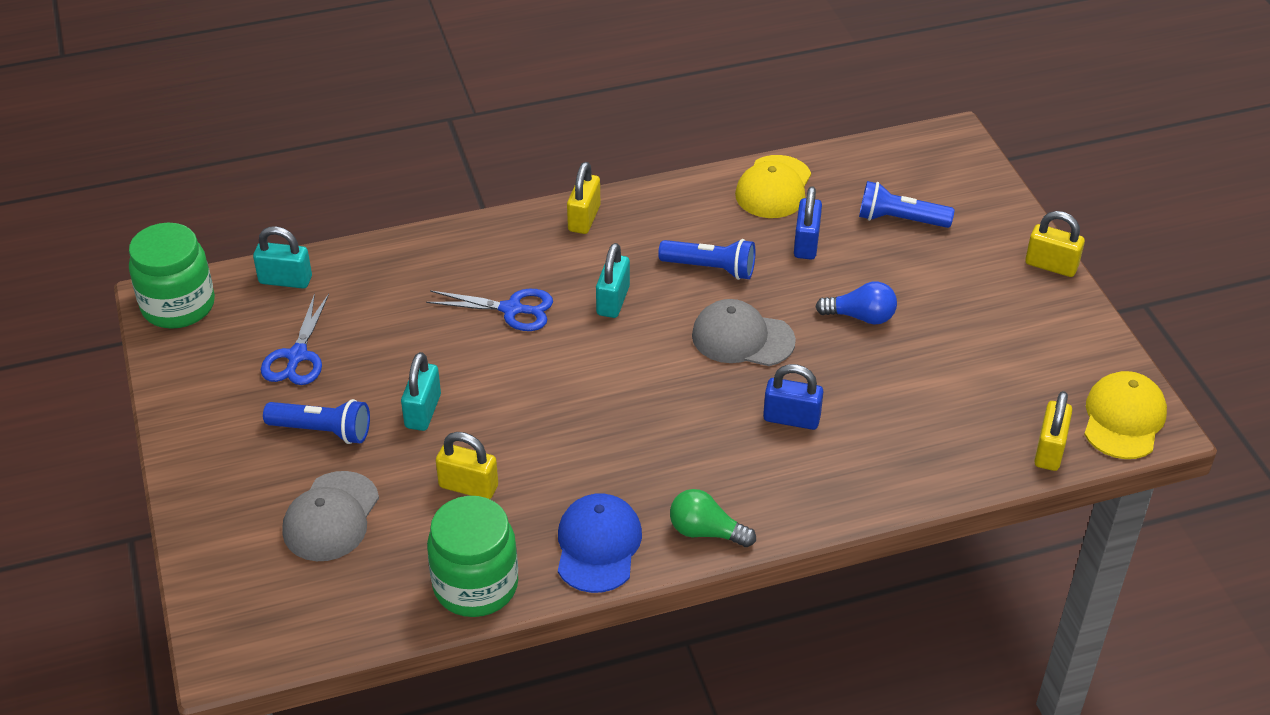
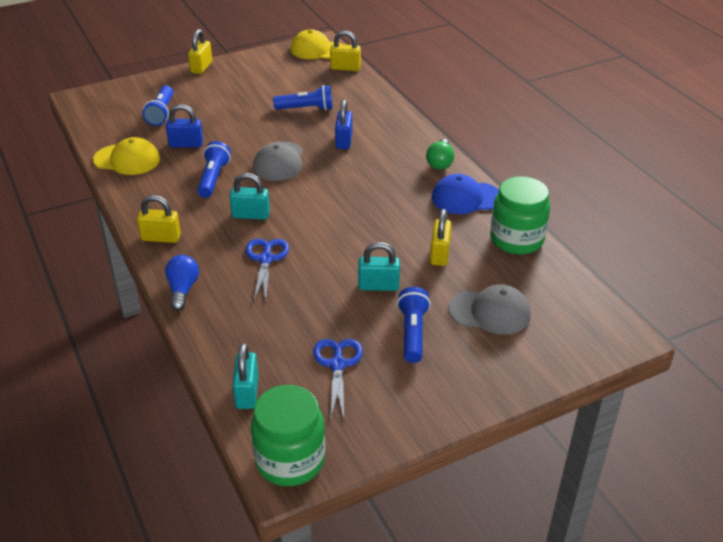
camera: 100 degrees left, 5 degrees down
(297, 356) = (337, 364): blue scissors -> blue scissors turned 90 degrees counterclockwise
(861, 317) = (253, 123): blue light bulb -> blue light bulb (182, 290)
(900, 383) = (306, 109): none -> blue flashlight

